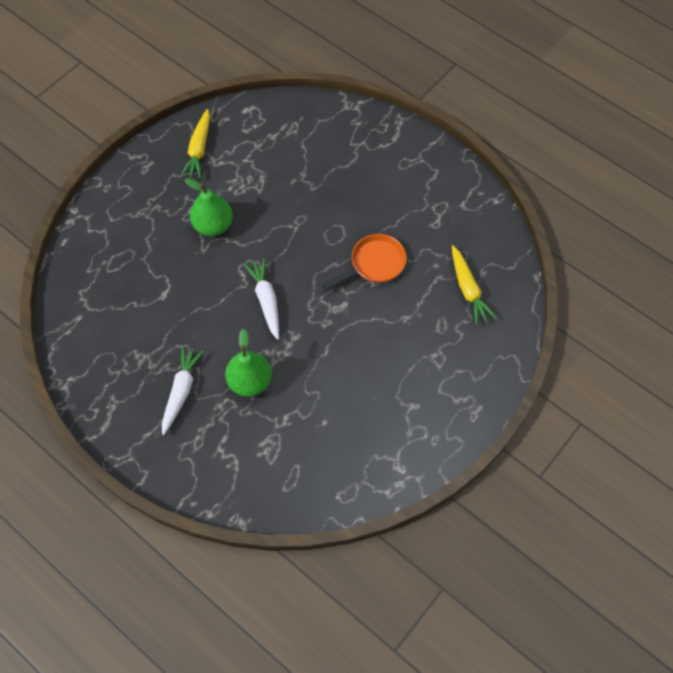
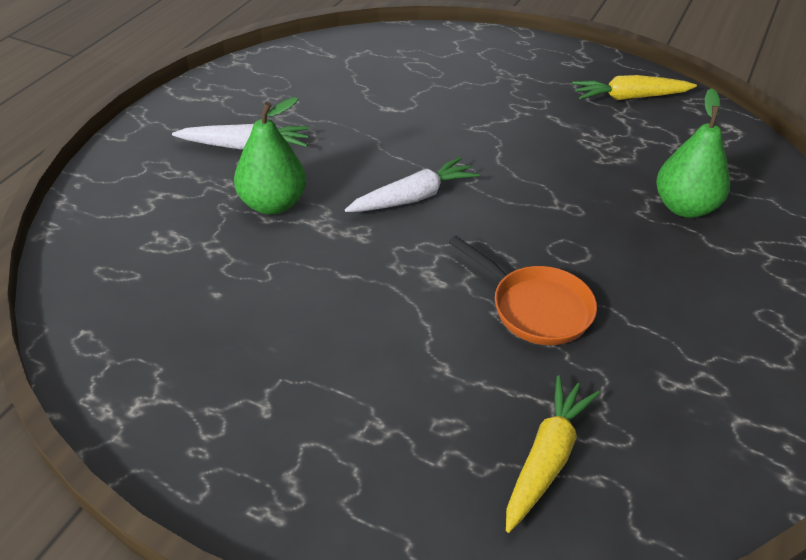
camera: 75 degrees right, 20 degrees down
(213, 226) = (514, 129): green pear -> green pear (685, 207)
(468, 289) = (546, 458): yellow carrot -> yellow carrot turned 150 degrees clockwise

